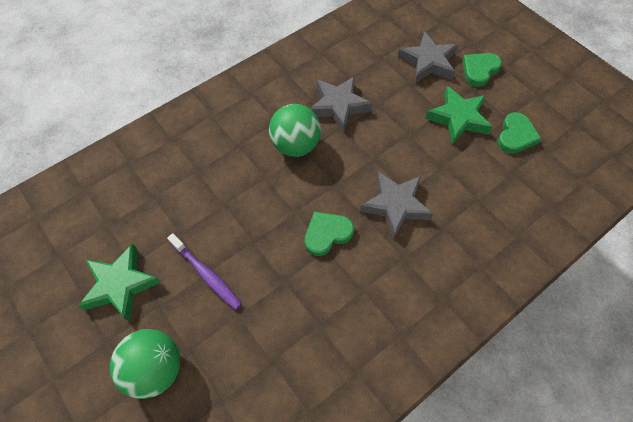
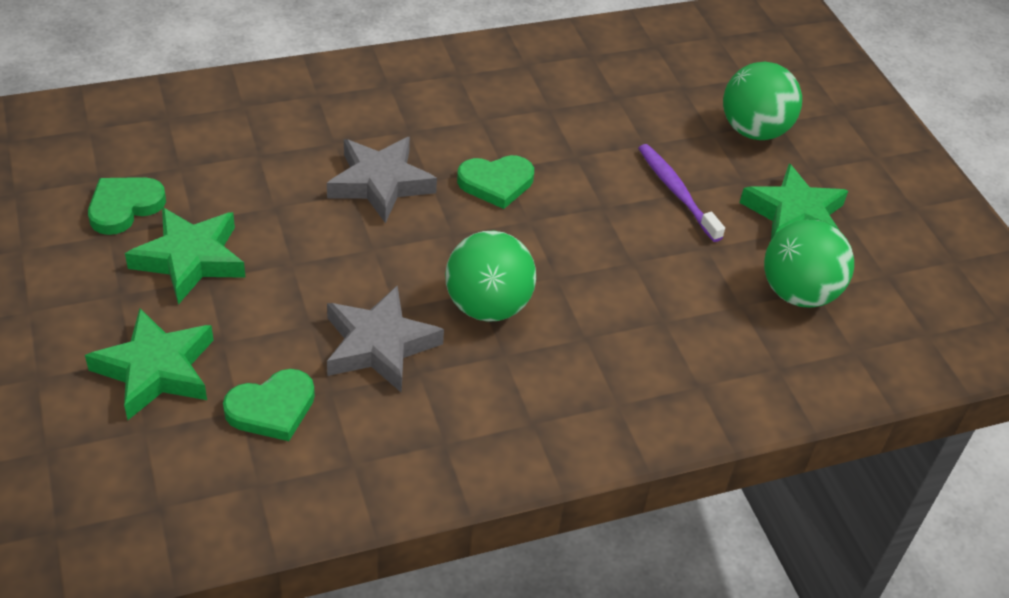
camera: 165 degrees left, 15 degrees down
(118, 218) = (798, 293): none -> green ball
(428, 62) = (156, 370): grey star -> green star
(479, 70) = (76, 323): green heart -> green heart (272, 408)

